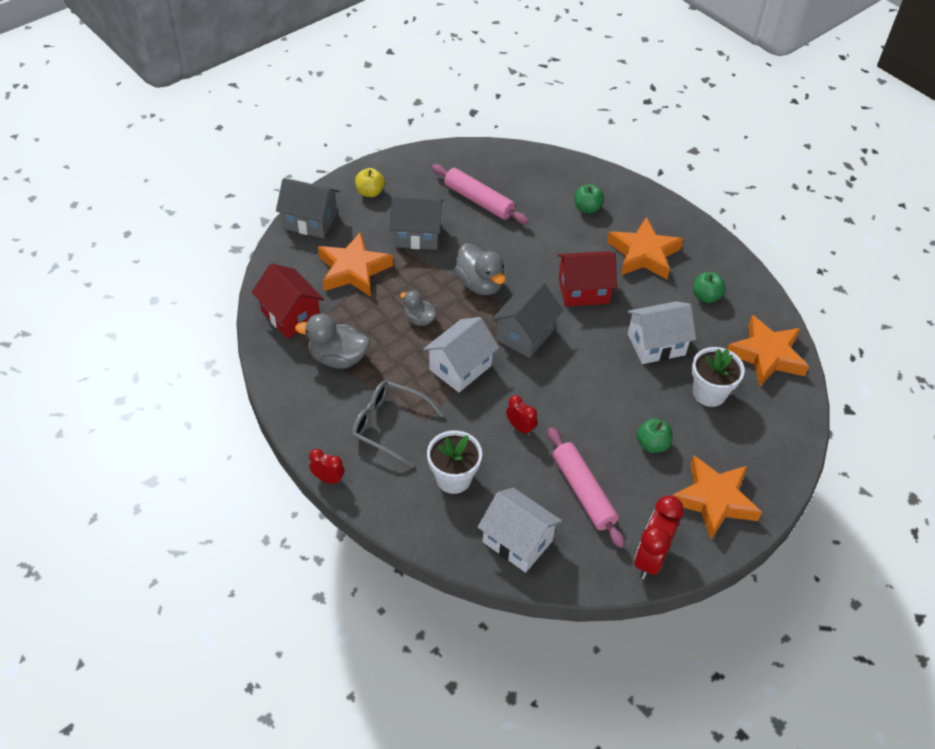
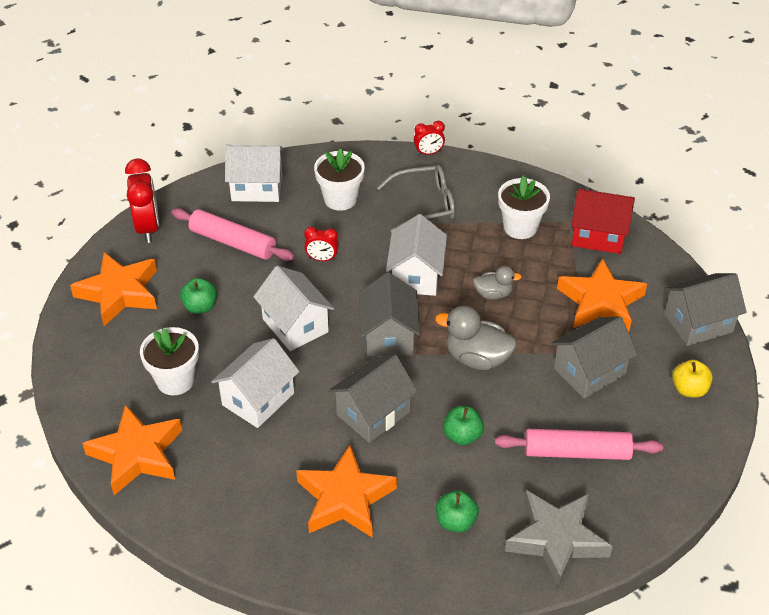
camera: 145 degrees right, 5 degrees down
(338, 358) = (520, 227): grey duck -> white flower pot
(539, 171) = (556, 539): none -> grey star
(583, 291) = (373, 413): red house -> grey house
(587, 383) = (295, 325): none -> white house
(706, 296) = (241, 486): green apple -> green apple (462, 436)

